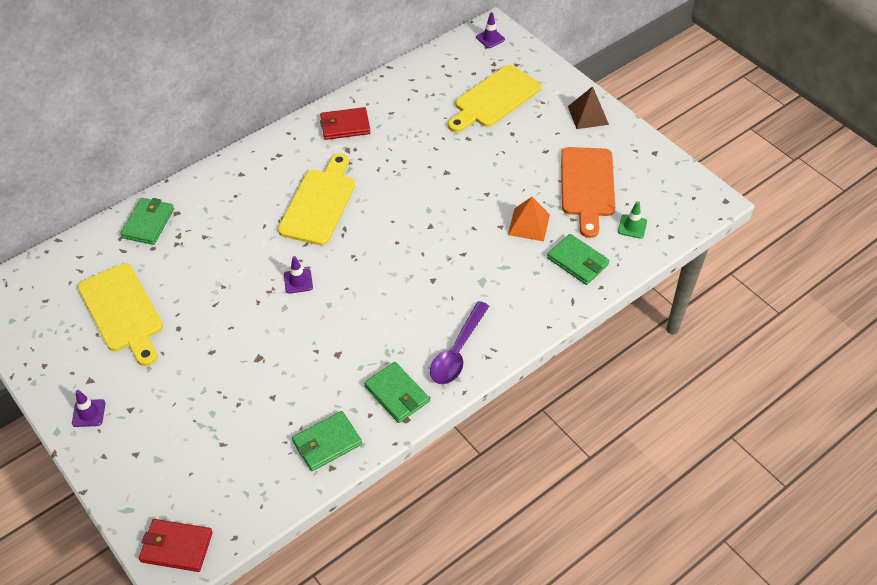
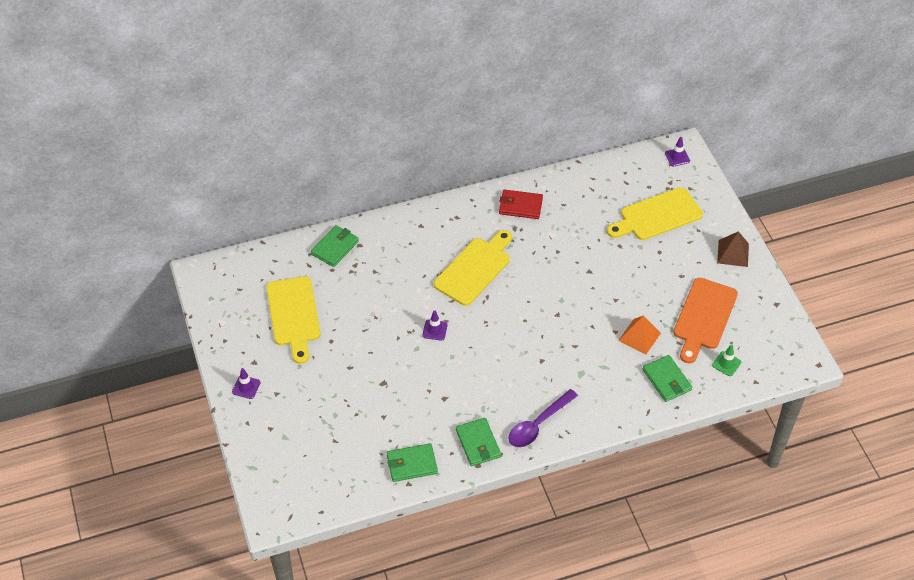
camera: 20 degrees right, 0 degrees up
(176, 547) = (278, 505): red wallet -> none

